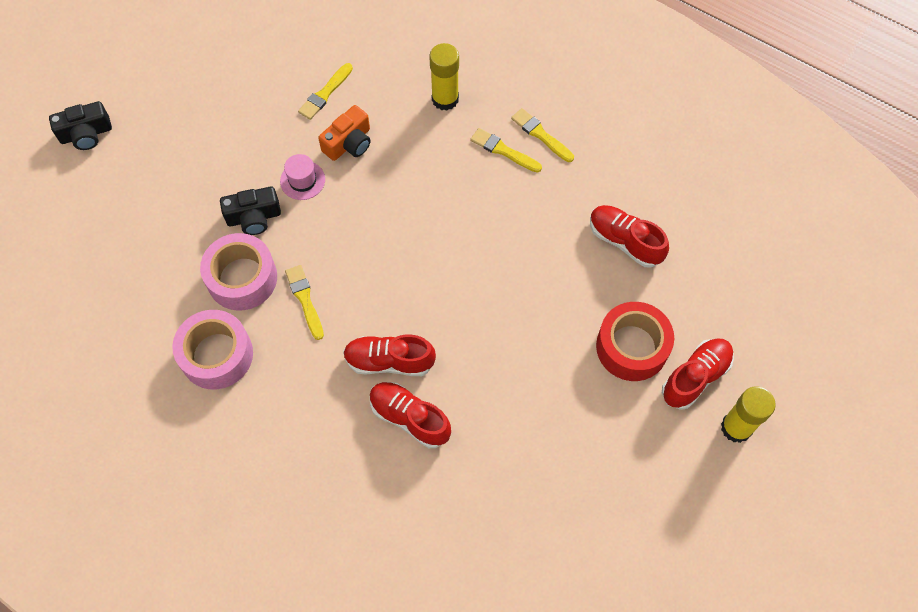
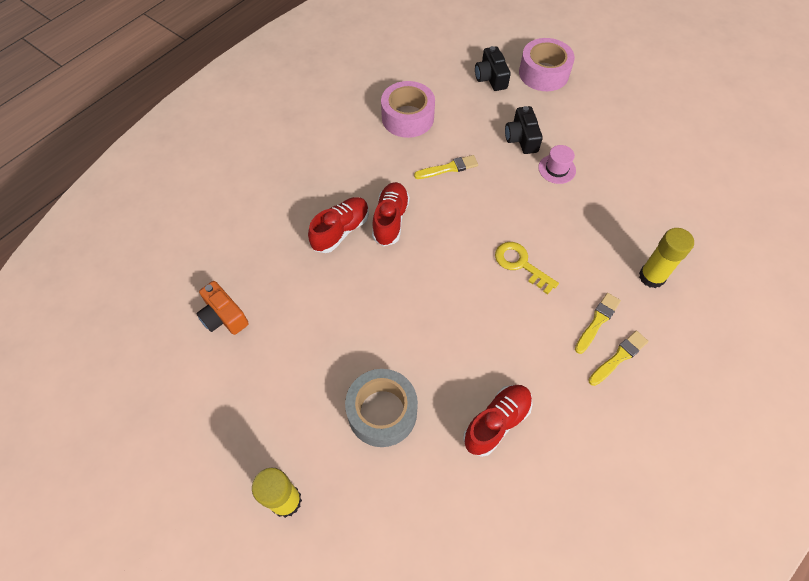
camera: 95 degrees right, 5 degrees down
(86, 134) = (590, 46): black camera -> black camera (491, 78)
(242, 278) = (469, 131): pink tape -> pink tape (543, 73)
(325, 93) = (645, 186): yellow brush -> none
(349, 143) = (596, 201): orange camera -> orange camera (224, 316)
(441, 219) = (521, 264): none -> yellow key
(632, 347) = (382, 412): red tape -> grey tape
(695, 377) = (343, 469): red shoe -> none

